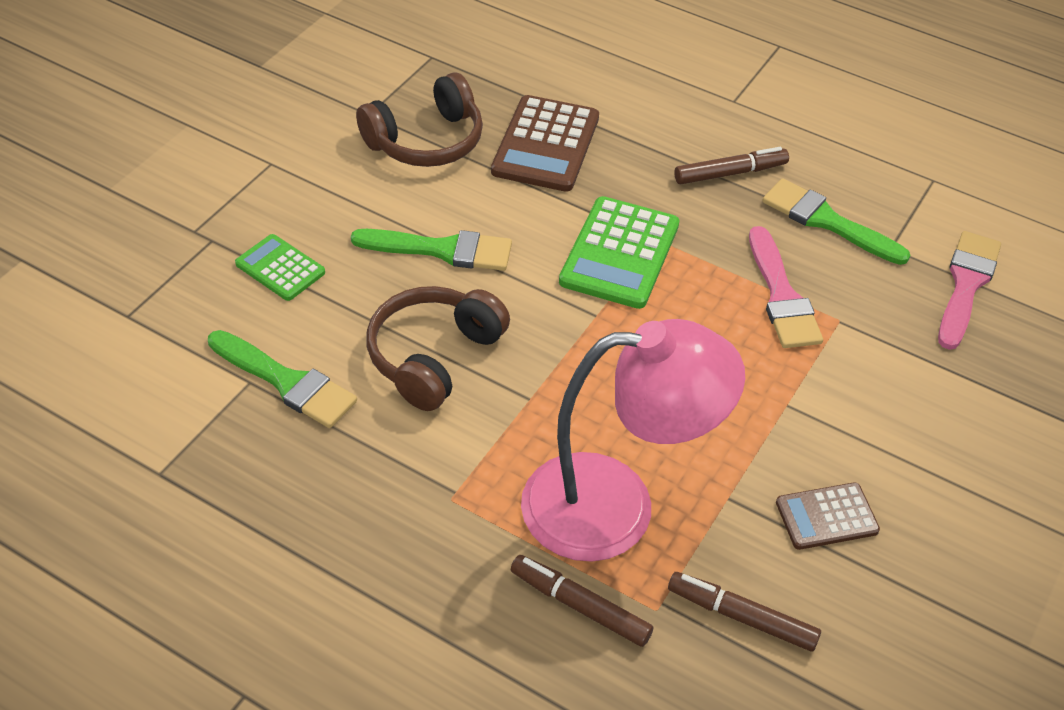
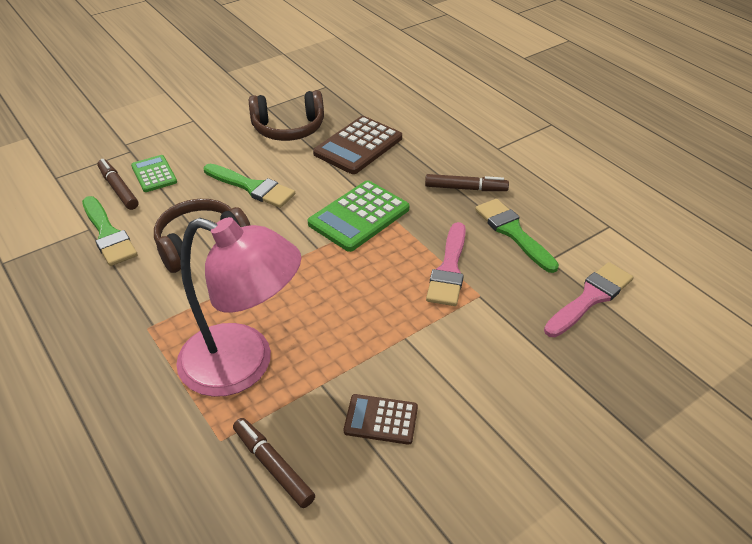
camera: 25 degrees right, 5 degrees down
(580, 606) = (173, 420): brown marker -> brown marker (118, 189)

